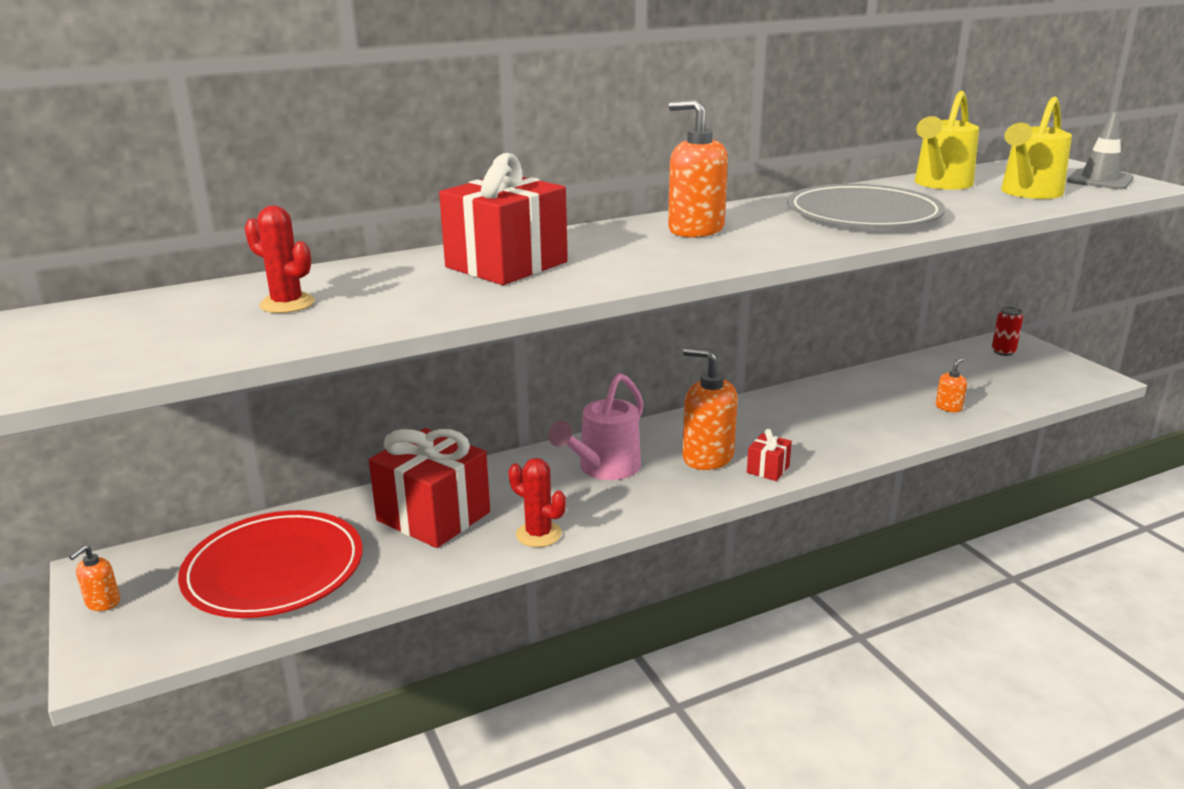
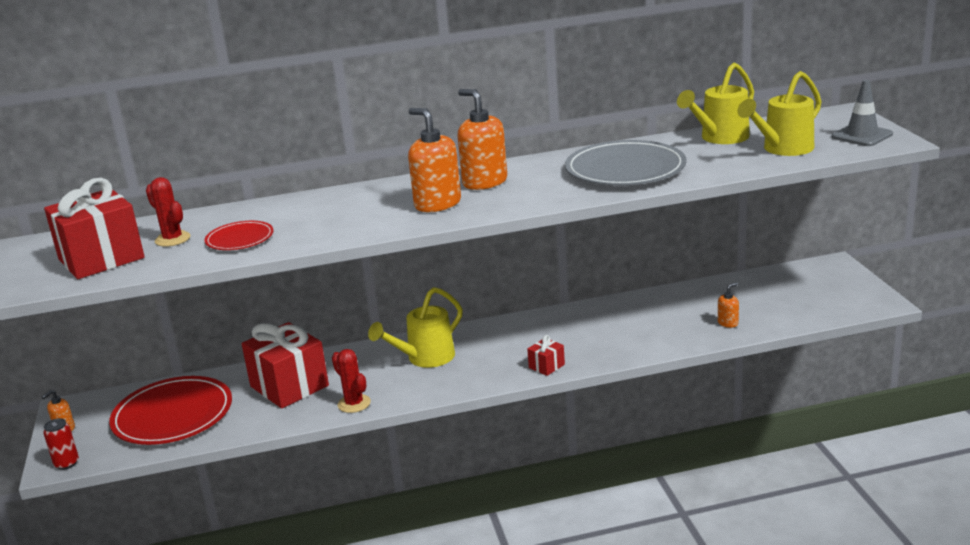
camera: 15 degrees right, 0 degrees up
(396, 300) = (240, 239): none -> red plate
(506, 265) = (329, 211): red gift -> red gift (101, 259)
(604, 468) = (425, 358): pink watering can -> yellow watering can
(707, 457) = (506, 354): orange soap dispenser -> orange soap dispenser (437, 204)
(1003, 352) = (815, 275): red can -> red can (67, 463)

